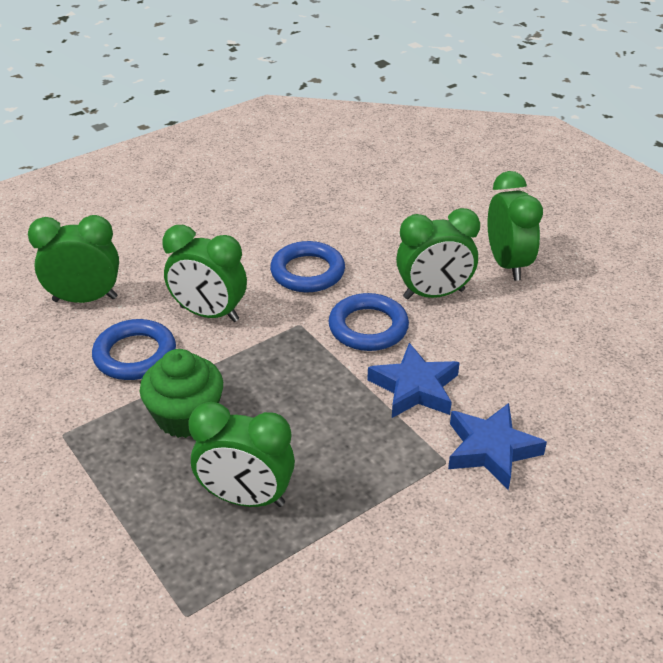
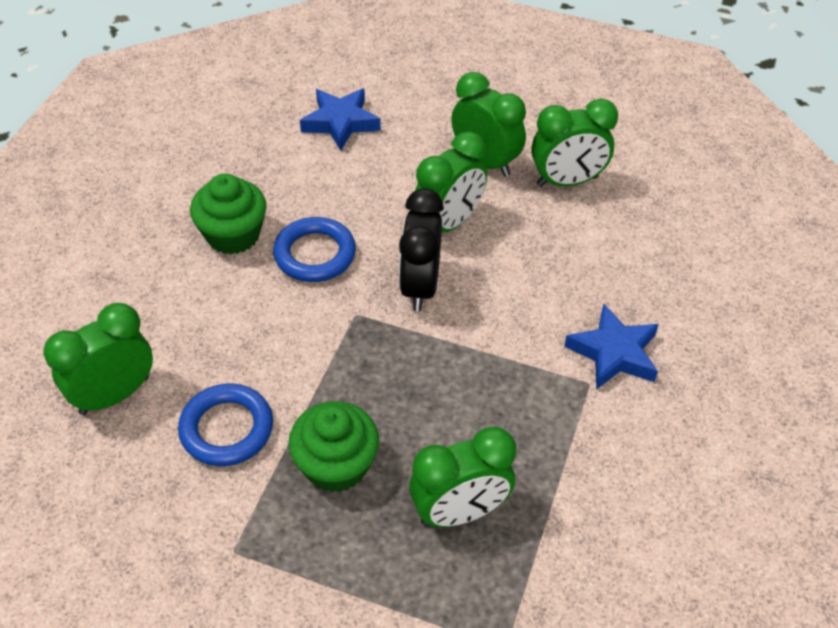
camera: 35 degrees left, 10 degrees up
(209, 314) = (260, 347): green clock -> green clock (567, 181)
(260, 236) = (233, 235): none -> green cupcake
(368, 327) = (420, 286): blue ring -> black clock
(414, 388) = (509, 327): blue star -> blue star (340, 122)

